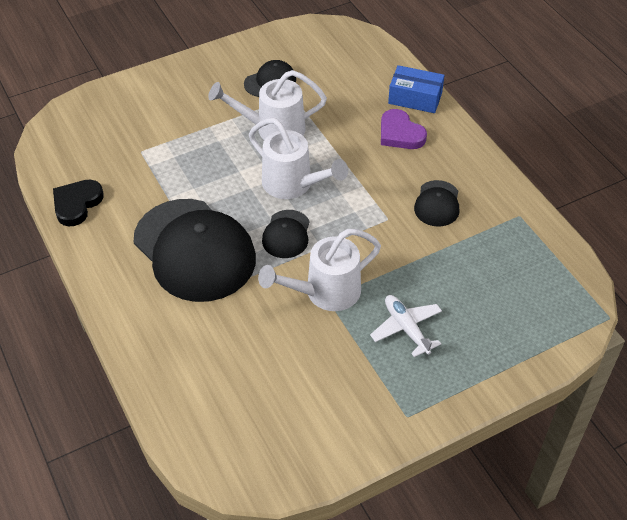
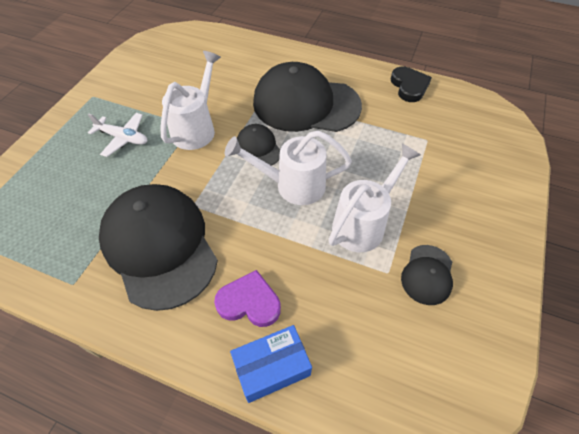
camera: 140 degrees right, 5 degrees up
(437, 204) = (159, 246): black cap -> black cap, size x2.19

